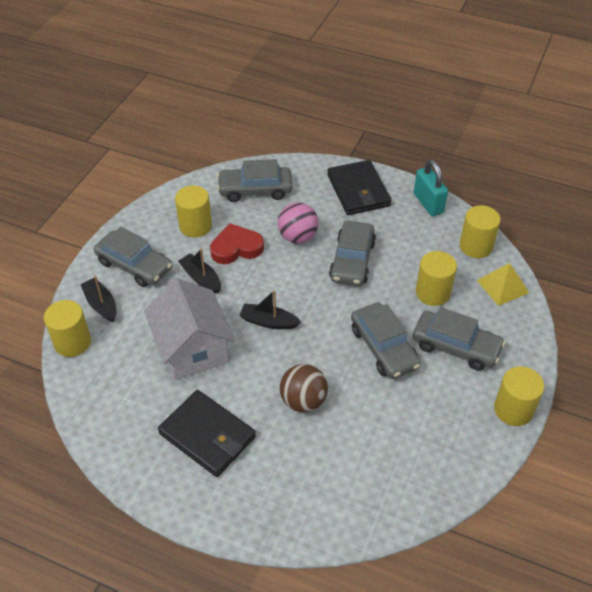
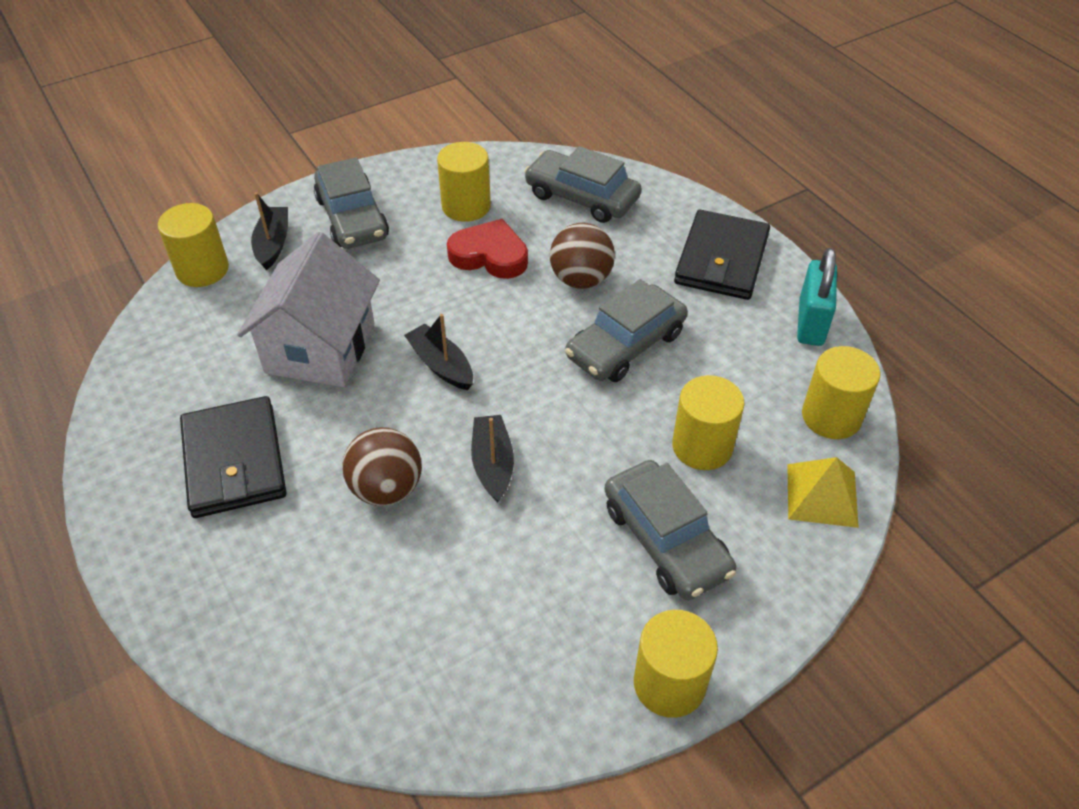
camera: 35 degrees right, 0 degrees up
(201, 278) = (412, 270): black boat -> black boat (492, 464)
(298, 237) = (581, 279): pink ball -> brown ball
(383, 347) = (559, 482): grey car -> none

